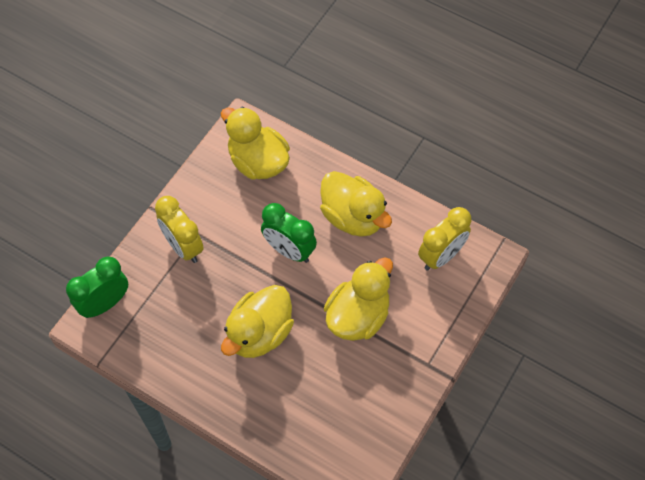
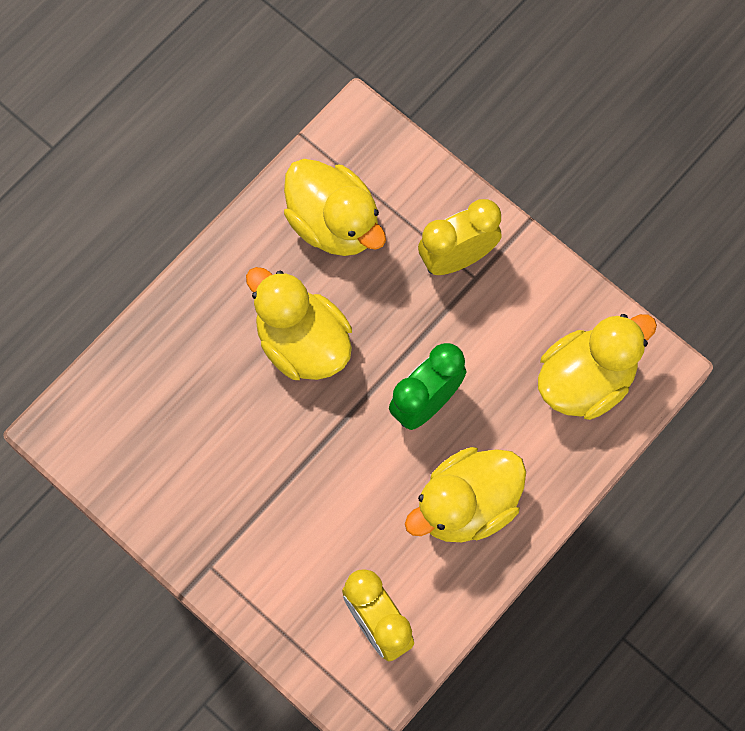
camera: 100 degrees right, 10 degrees up
(105, 303) = (386, 148): green clock -> none
(358, 316) = (303, 482): yellow duck -> yellow duck (334, 223)

